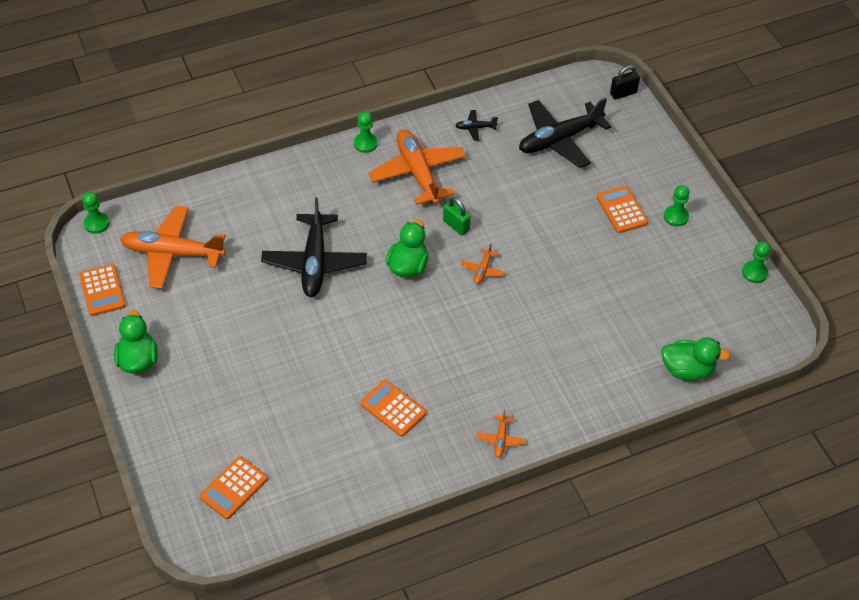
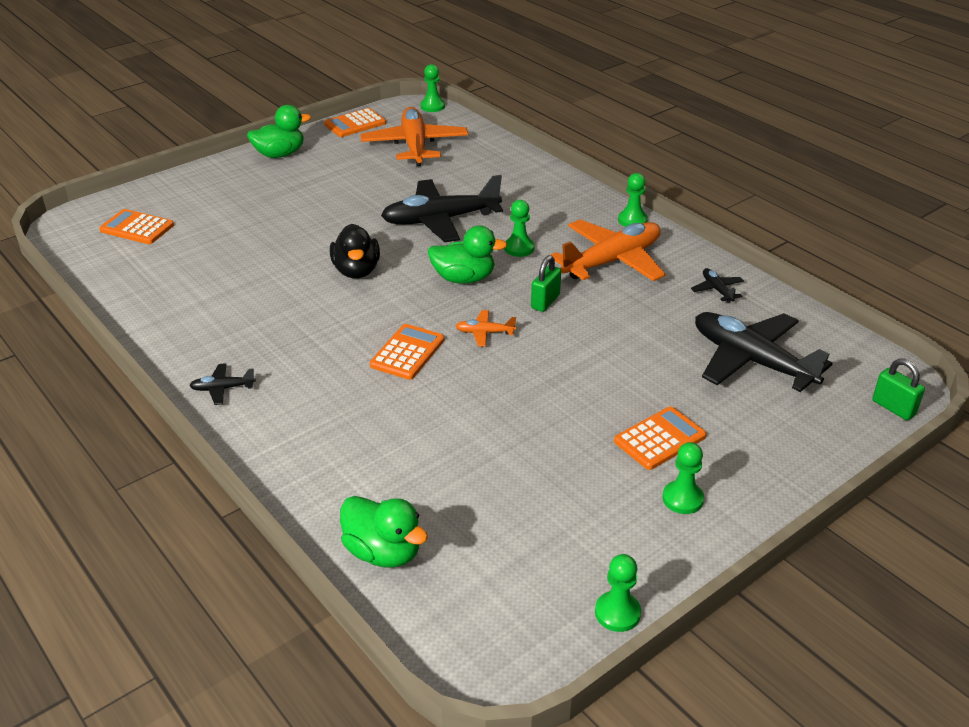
camera: 75 degrees right, 15 degrees down
(371, 333) = (356, 271): none -> black duck
(378, 222) = (519, 248): none -> green pawn
(393, 408) = (253, 303): orange calculator -> orange calculator (407, 352)
(500, 440) = (222, 388): orange plane -> black plane
(623, 93) = (893, 408): black padlock -> green padlock
(687, 370) = (383, 552): green duck -> green duck turned 45 degrees counterclockwise

